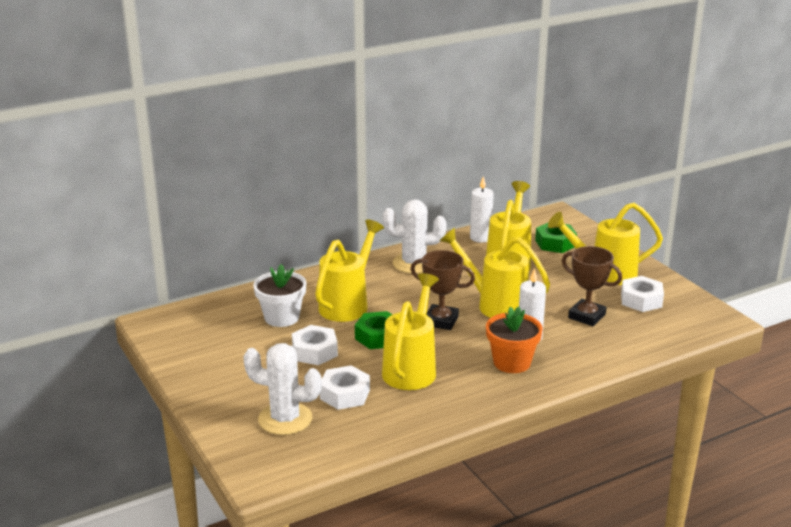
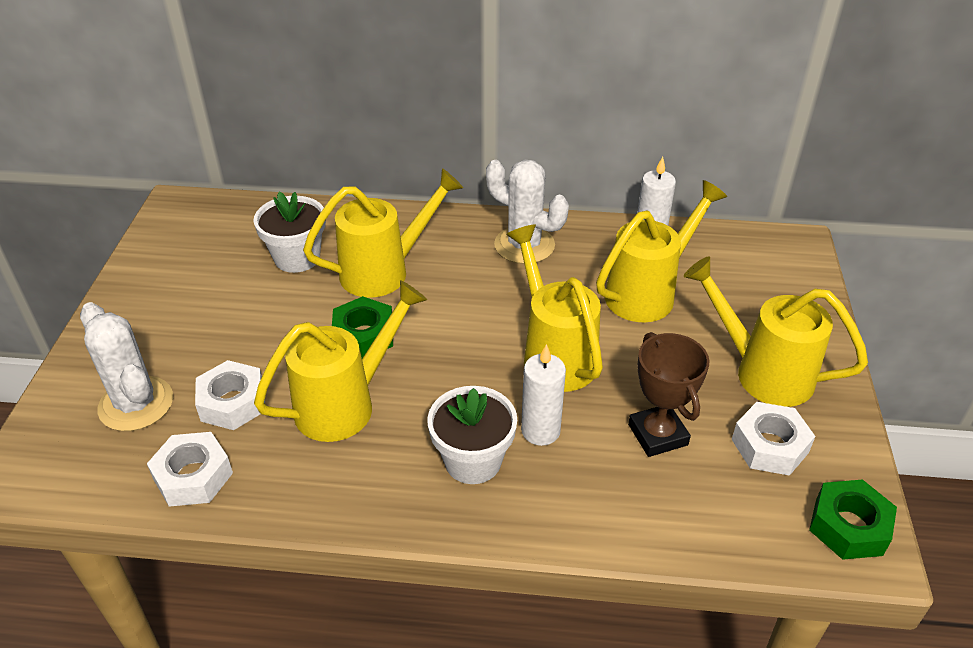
camera: 35 degrees right, 15 degrees up
(314, 351) = (274, 322): white nut -> white nut (193, 476)
(441, 321) = (460, 347): brown trophy -> none
(512, 362) = (473, 461): orange flower pot -> white flower pot
(555, 243) = (742, 290): green nut -> green nut (848, 526)

